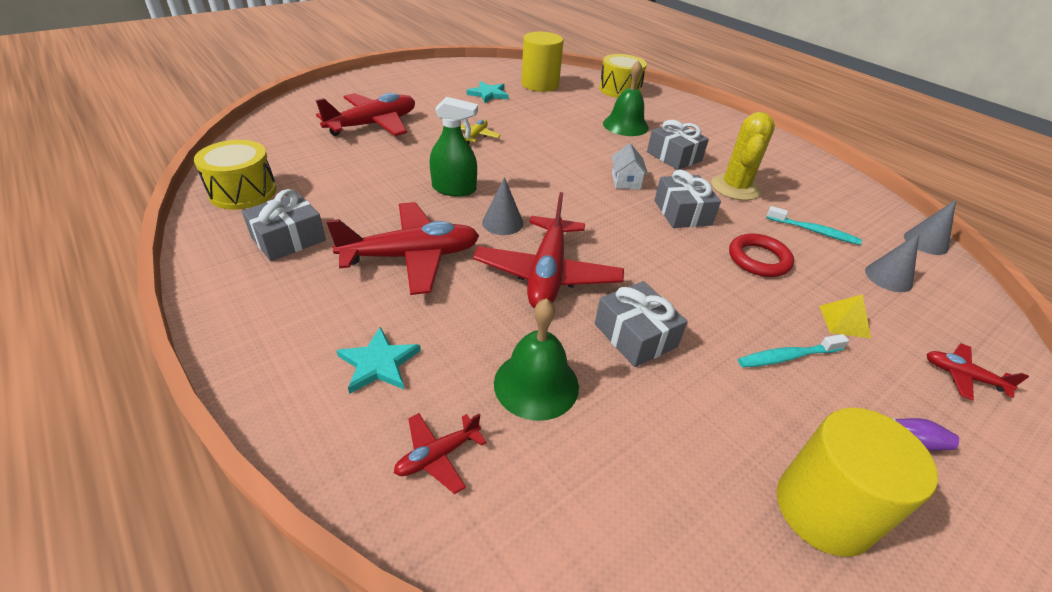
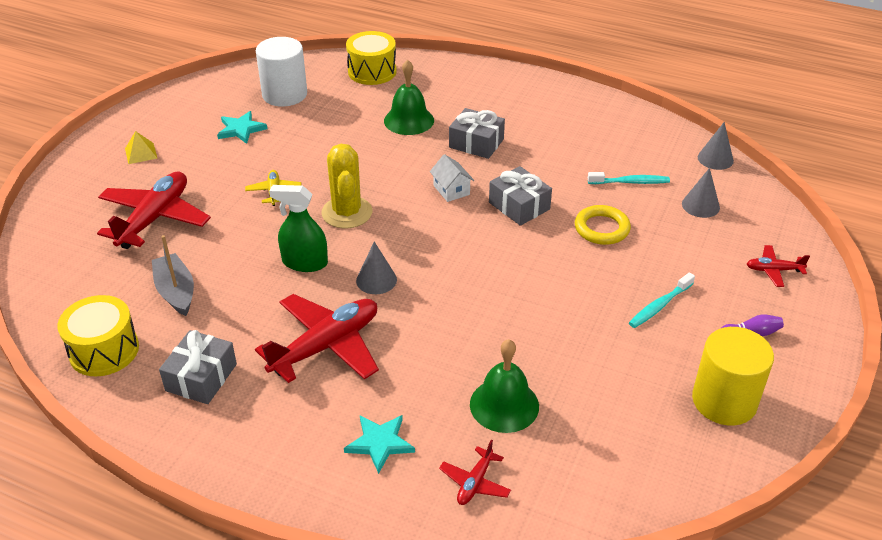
camera: 25 degrees left, 0 degrees up
(337, 173) = (176, 292): none -> grey boat
(454, 189) = (304, 262): green spray bottle -> green spray bottle turned 150 degrees counterclockwise
(540, 84) = (284, 94): yellow cylinder -> white cylinder
(547, 274) = (449, 313): red plane -> none
(635, 335) = (548, 336): grey gift -> none
(735, 188) = (547, 160): yellow cactus -> yellow cactus (347, 212)
(758, 259) = (601, 228): red ring -> yellow ring
(844, 321) = (685, 259): yellow pyramid -> yellow pyramid (141, 153)

